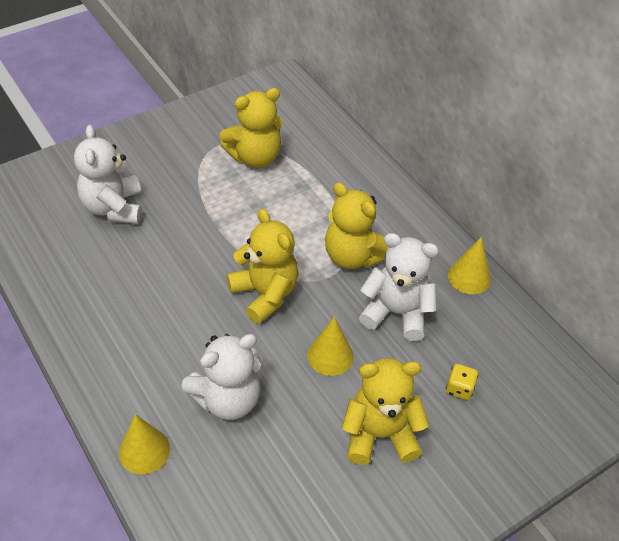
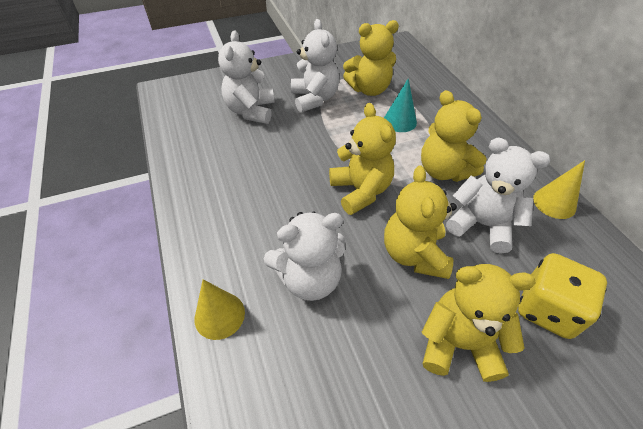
camera: 15 degrees right, 0 degrees up
(189, 179) = (314, 99): none -> white teddy bear
(297, 198) = (400, 121): none -> turquoise cone
(330, 356) = (414, 254): yellow cone -> yellow teddy bear
(459, 388) = (547, 309): yellow dice -> yellow dice, size x2.06

